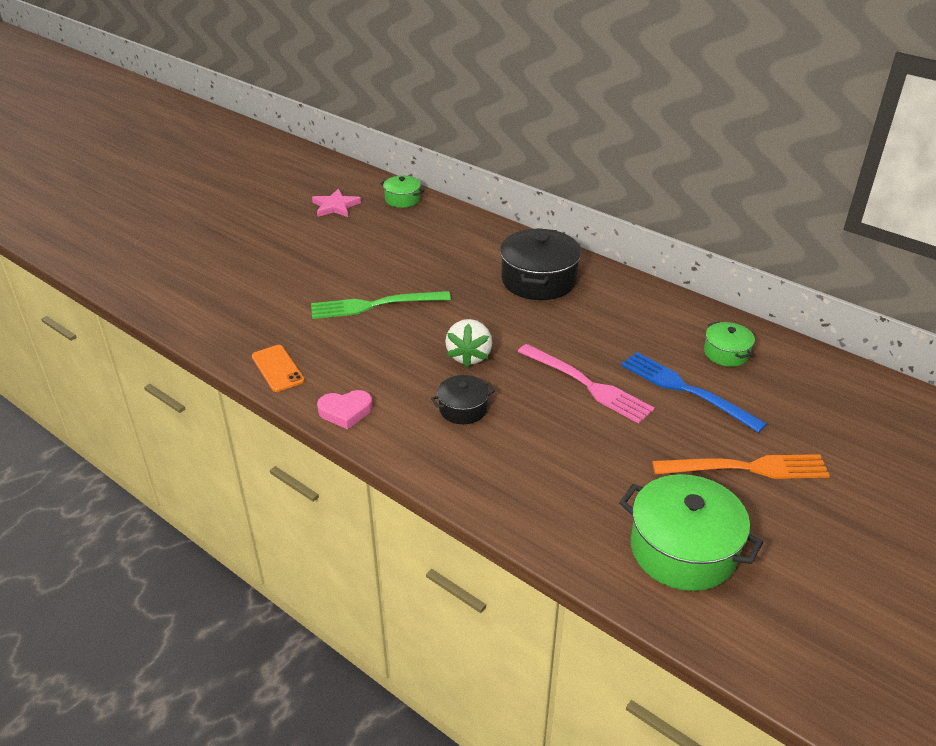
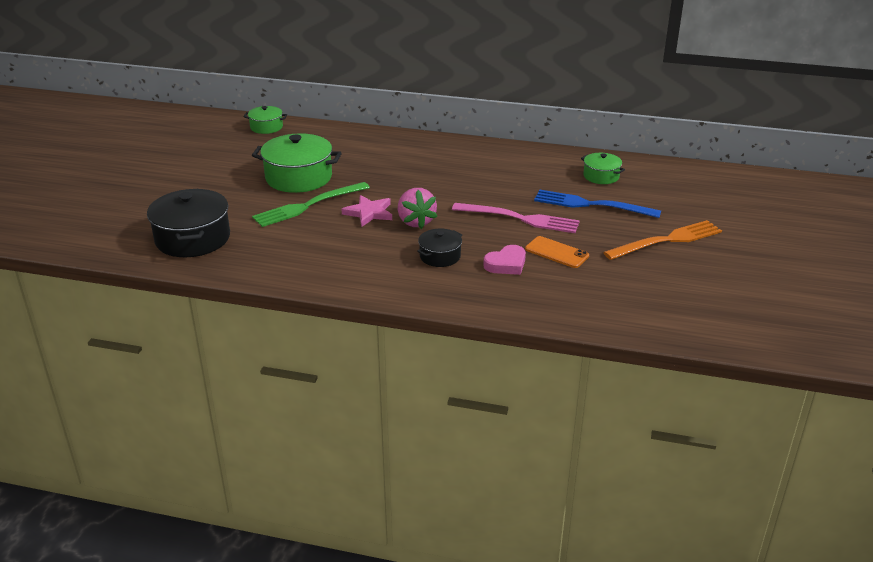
camera: 25 degrees left, 5 degrees down
(277, 368) = (263, 268): orange phone -> orange phone (556, 252)
(335, 206) = (210, 143): pink star -> pink star (369, 213)
(345, 412) = (347, 282): pink heart -> pink heart (506, 264)
(469, 356) = (416, 222): white strawberry -> pink strawberry
(538, 280) = (428, 160): black pot -> black pot (193, 238)
(683, 550) = (663, 298): green pot -> green pot (298, 177)

